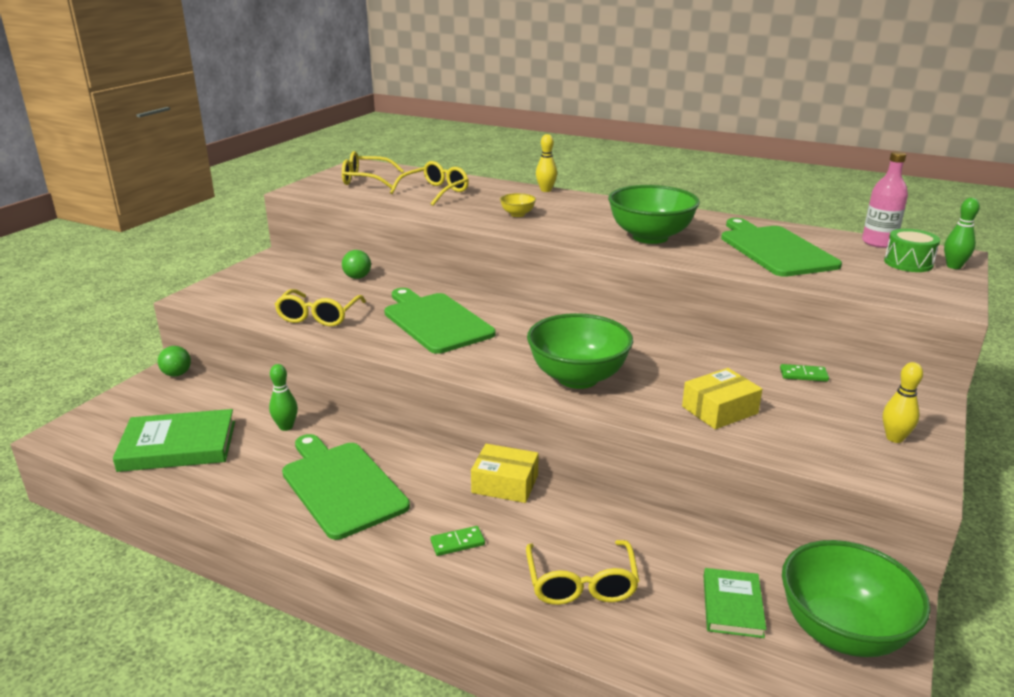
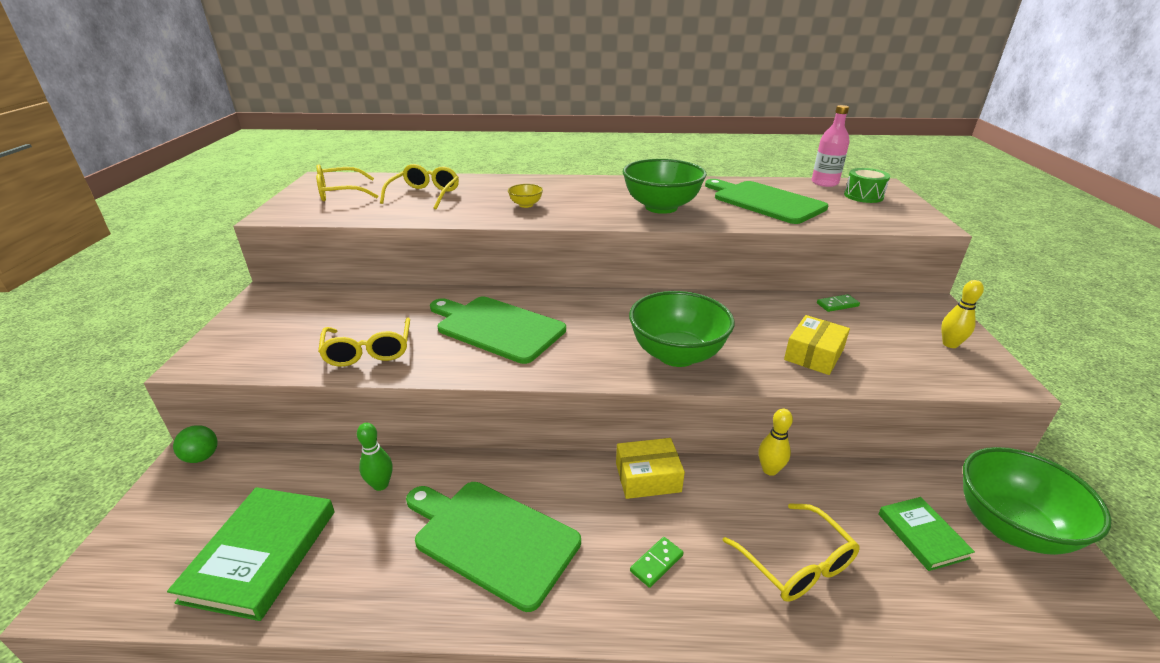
camera: 25 degrees left, 5 degrees up
(178, 446) = (261, 554): green book -> green book turned 45 degrees counterclockwise
(357, 277) = (378, 297): green ball -> none
(546, 190) = (527, 178): yellow bowling pin -> yellow bowling pin (769, 470)
(954, 266) = (893, 193): green bowling pin -> none

